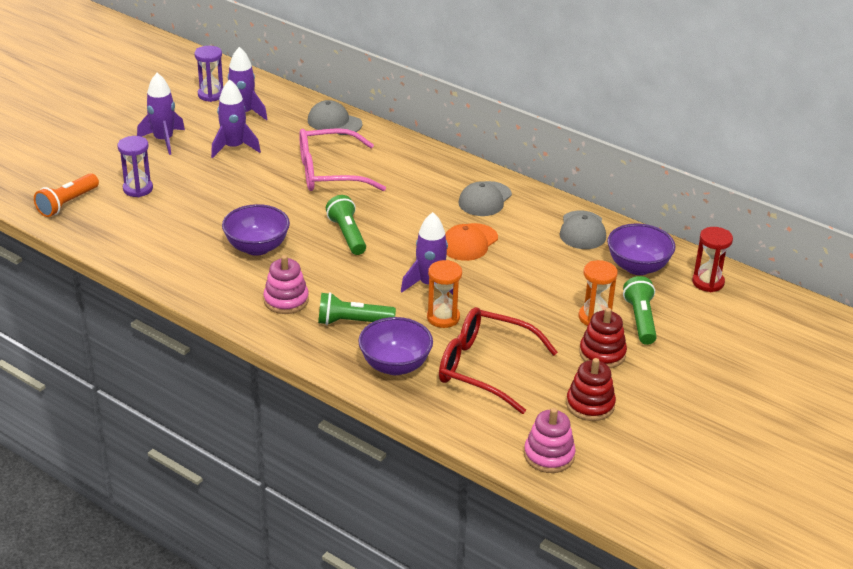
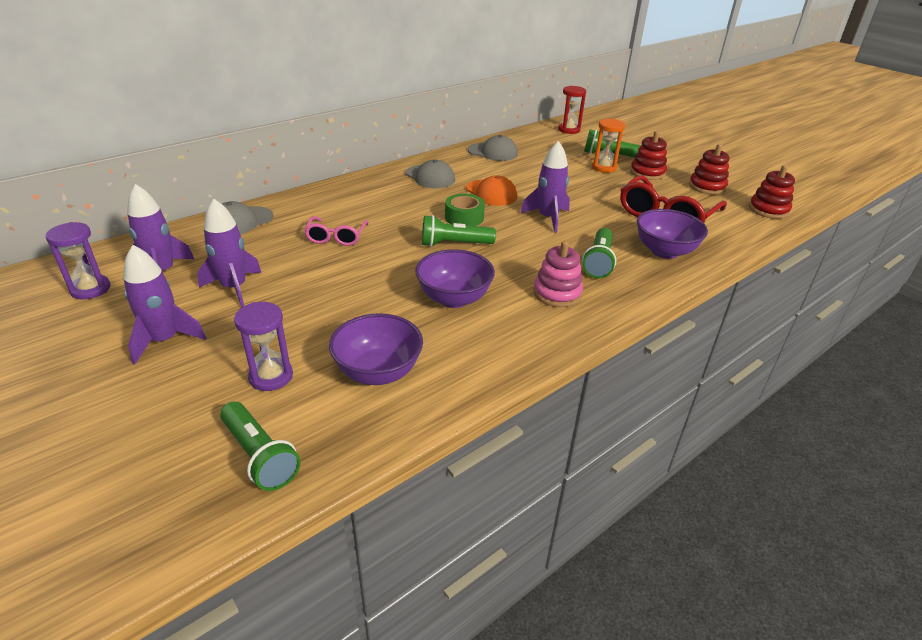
camera: 75 degrees left, 0 degrees up
(67, 204) = (260, 456): orange flashlight -> green flashlight
(331, 172) = (336, 237): pink glasses -> pink glasses, size x0.57
(403, 233) = (464, 217): none -> green tape
(443, 318) = (597, 220): orange hourglass -> none
(549, 455) = (768, 210): pink stacking toy -> red stacking toy
(637, 267) = (545, 144): purple bowl -> purple bowl (378, 372)

